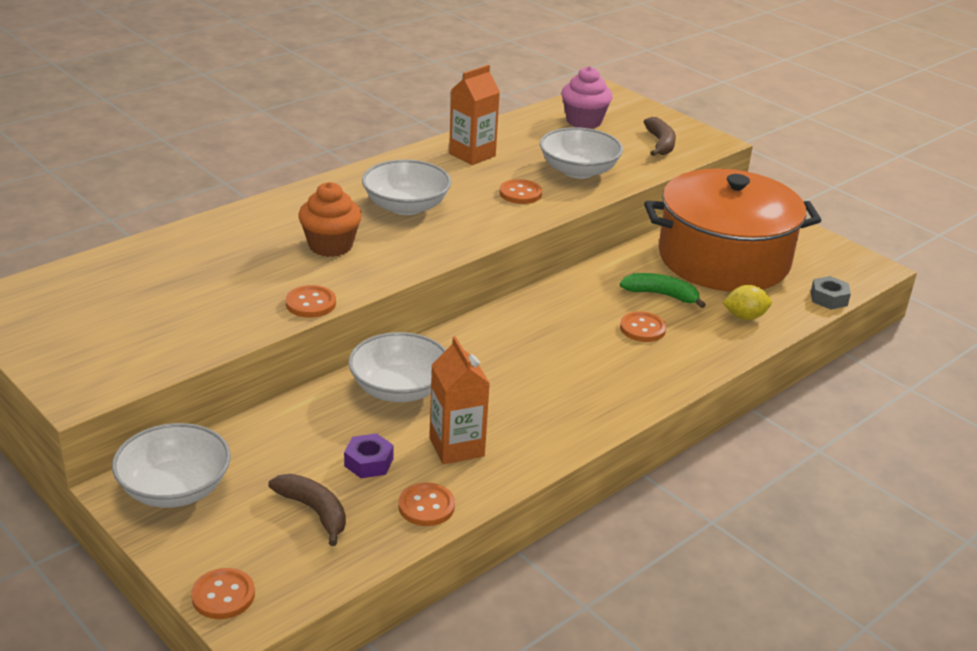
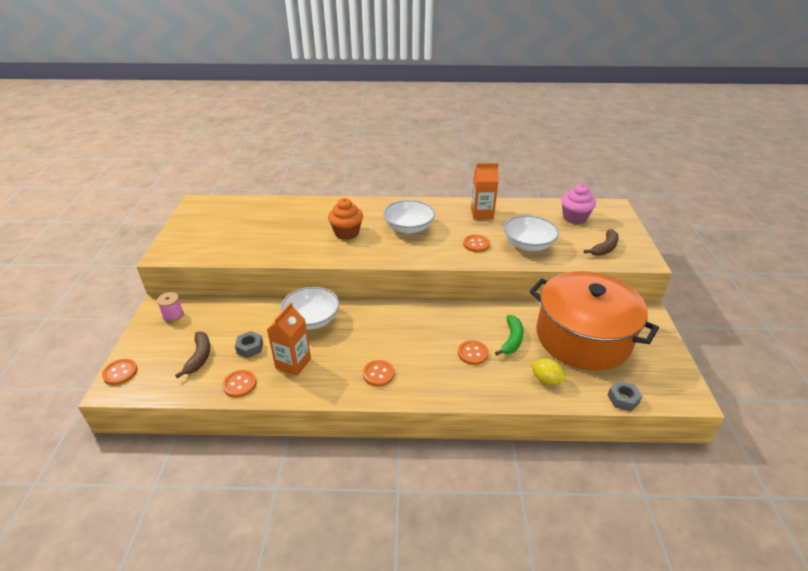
camera: 45 degrees right, 5 degrees up
(175, 489) = (173, 315): white bowl -> pink spool
(311, 303) = (297, 257): orange button -> orange button (378, 374)
(368, 462) = (250, 348): purple nut -> grey nut
(661, 295) = (511, 340): green banana -> green banana turned 45 degrees clockwise

